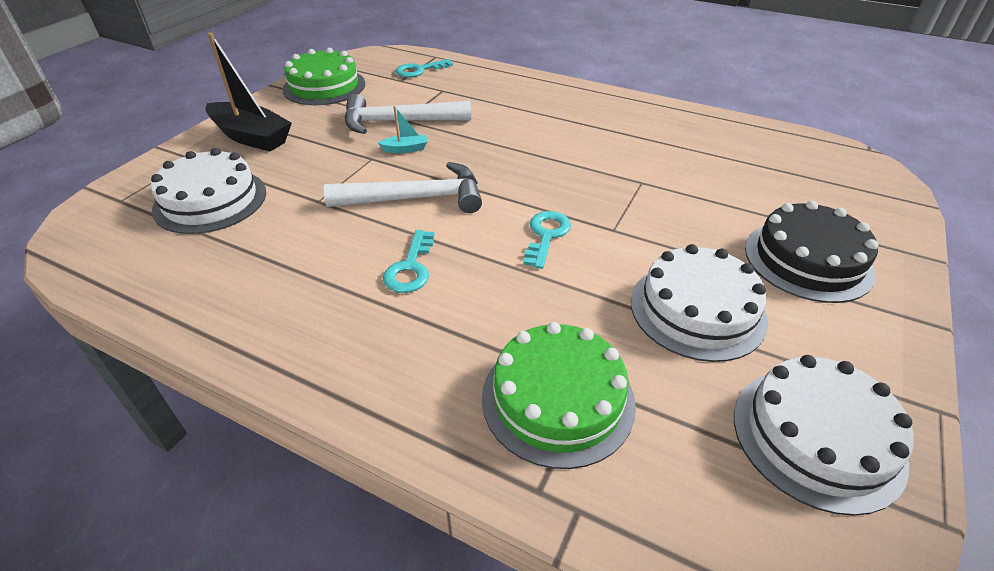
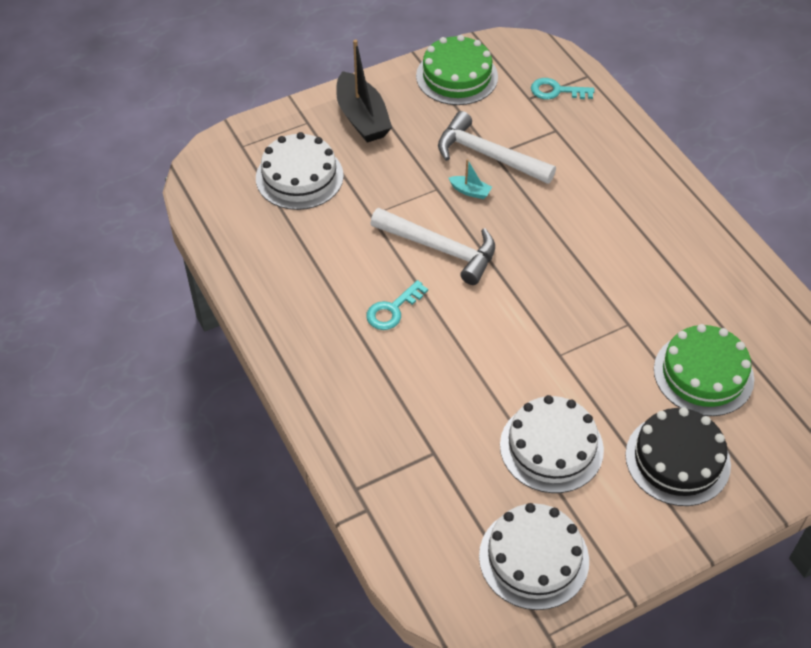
camera: 35 degrees right, 10 degrees up
(546, 235) = (506, 333): turquoise key -> none
(558, 399) = (408, 449): green cake -> green cake (703, 374)

